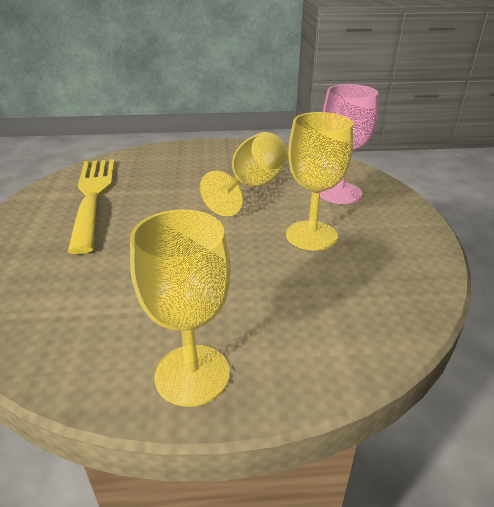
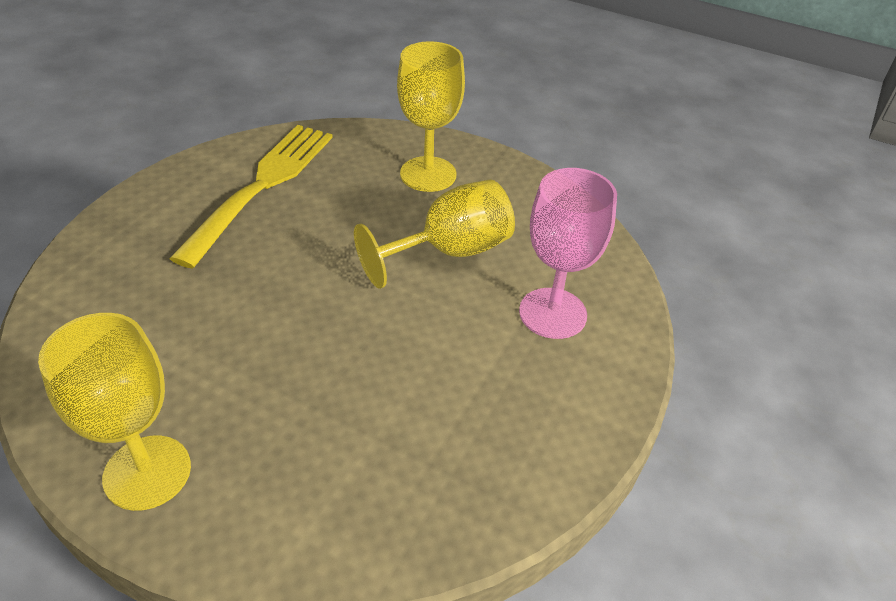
camera: 30 degrees right, 10 degrees up
(311, 235) = (441, 364): yellow goblet -> yellow goblet (428, 174)

